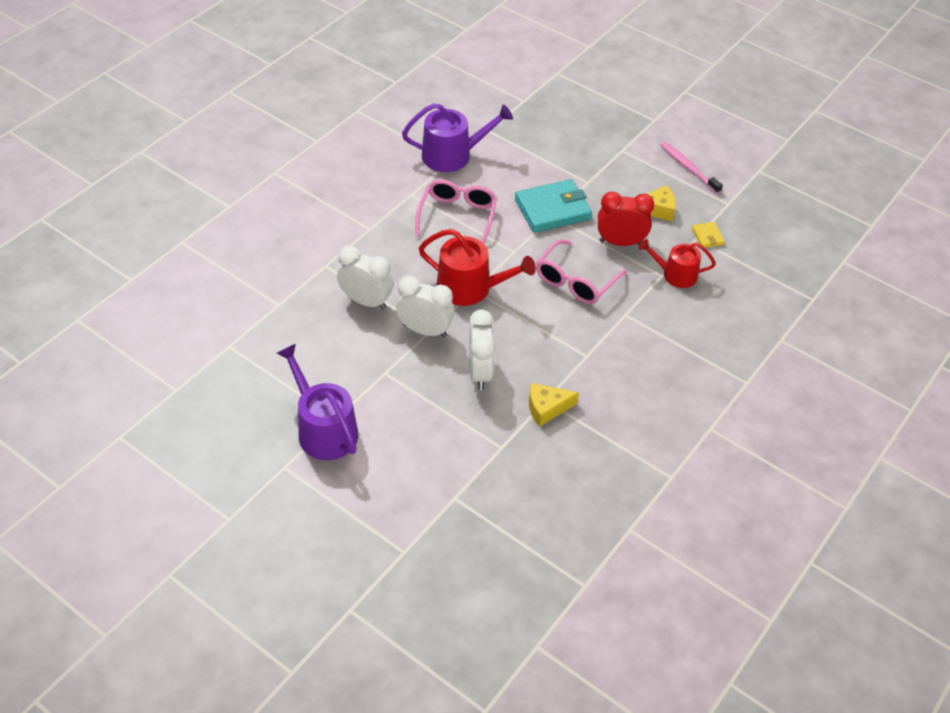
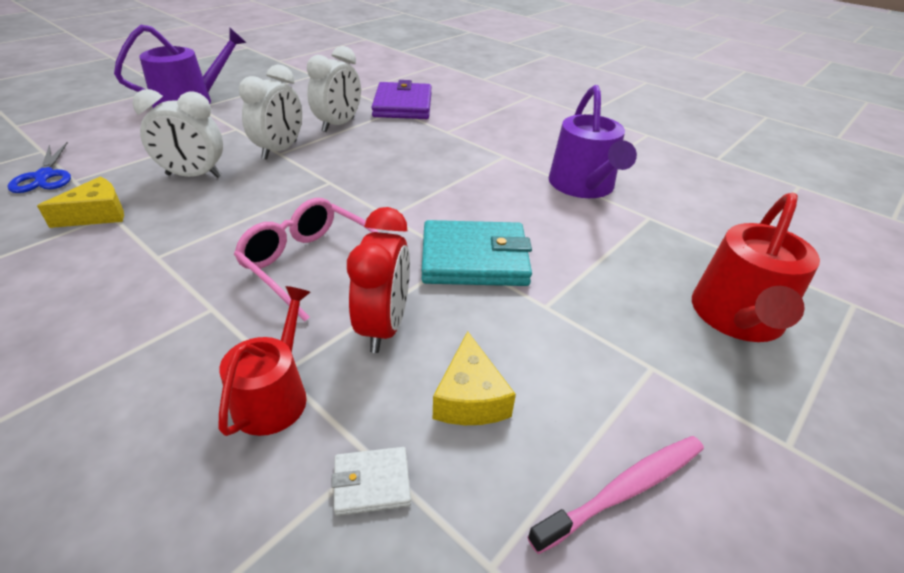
camera: 95 degrees right, 10 degrees down
(312, 262) = (403, 105): none -> purple wallet
(457, 216) = (463, 181): pink glasses -> none
(470, 288) = (333, 180): red watering can -> red watering can (737, 318)
(500, 469) = (44, 176): none -> blue scissors
(546, 408) = (97, 214): yellow cheese -> yellow cheese turned 60 degrees clockwise
(552, 209) = (474, 259): turquoise wallet -> turquoise wallet turned 75 degrees counterclockwise
(707, 236) = (372, 483): yellow wallet -> white wallet

